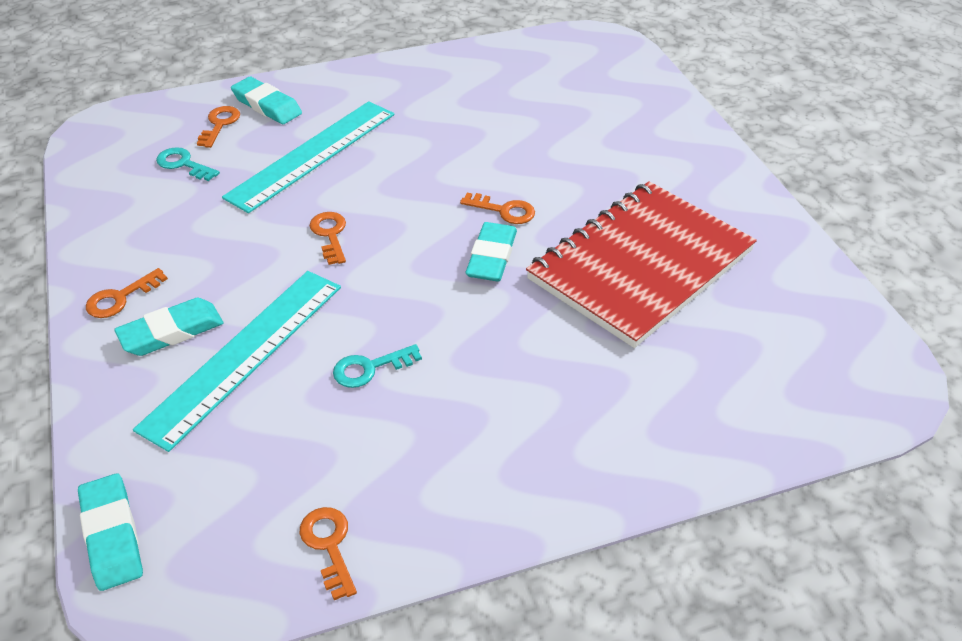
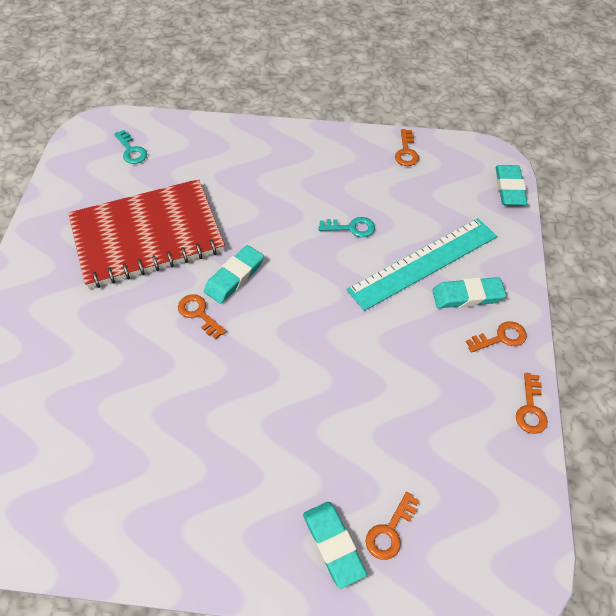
camera: 155 degrees left, 10 degrees up
(183, 164) = (436, 478): turquoise key -> turquoise key (131, 150)
(312, 154) = (315, 442): turquoise ruler -> none
(330, 235) = (336, 340): orange key -> orange key (530, 409)

